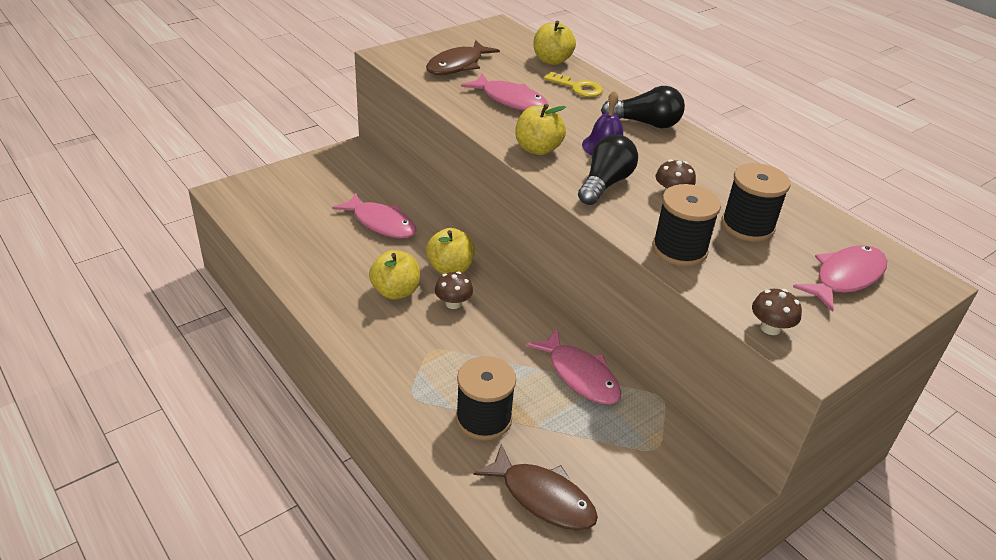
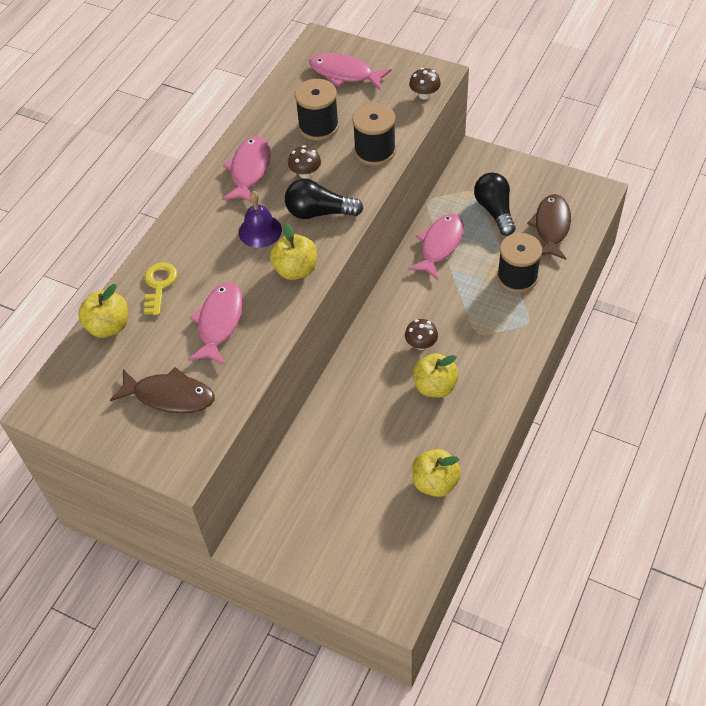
camera: 110 degrees left, 15 degrees up
(381, 223) = (354, 446): pink fish -> pink fish (249, 170)
(450, 268) = (380, 366): yellow apple -> yellow apple (435, 483)
(645, 123) = (200, 219): black light bulb -> black light bulb (495, 211)

